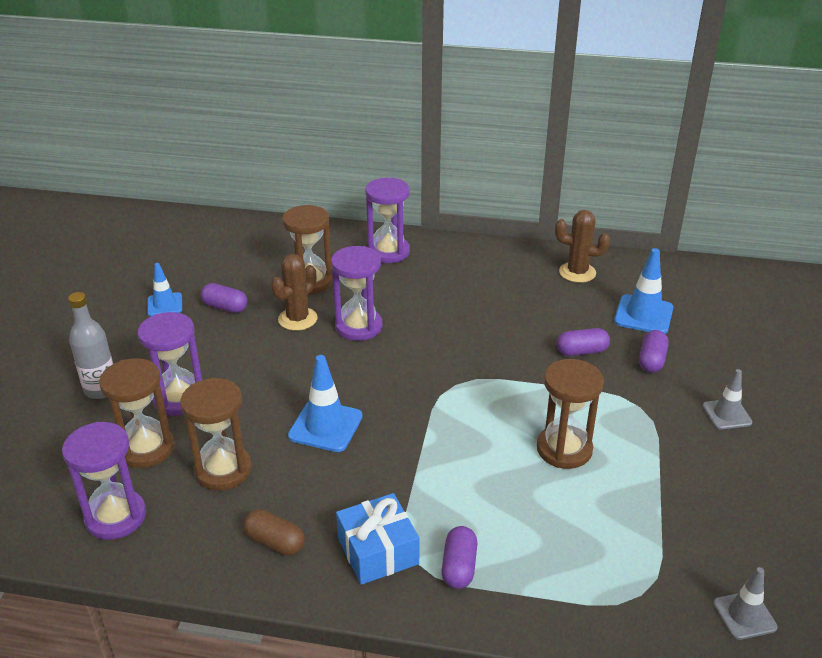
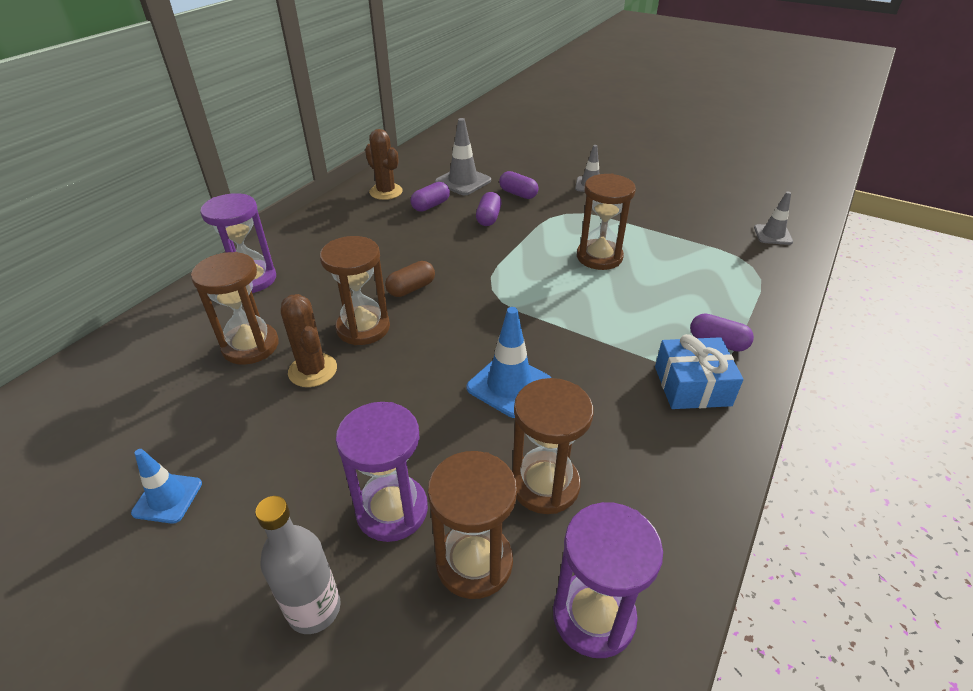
camera: 70 degrees left, 5 degrees up
(225, 307) = (232, 431): purple capsule -> purple capsule (431, 205)
(275, 542) = (668, 458): brown capsule -> brown capsule (411, 288)
(358, 326) = (363, 328): purple hourglass -> brown hourglass
(577, 272) = (386, 192): brown cactus -> brown cactus turned 75 degrees counterclockwise
(643, 315) = (463, 181): blue traffic cone -> grey traffic cone

